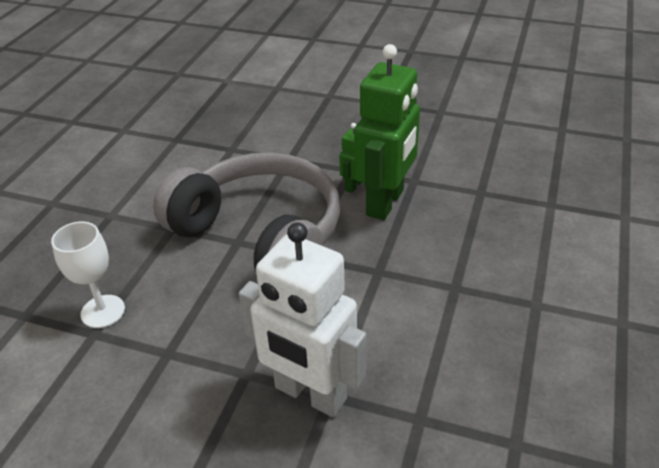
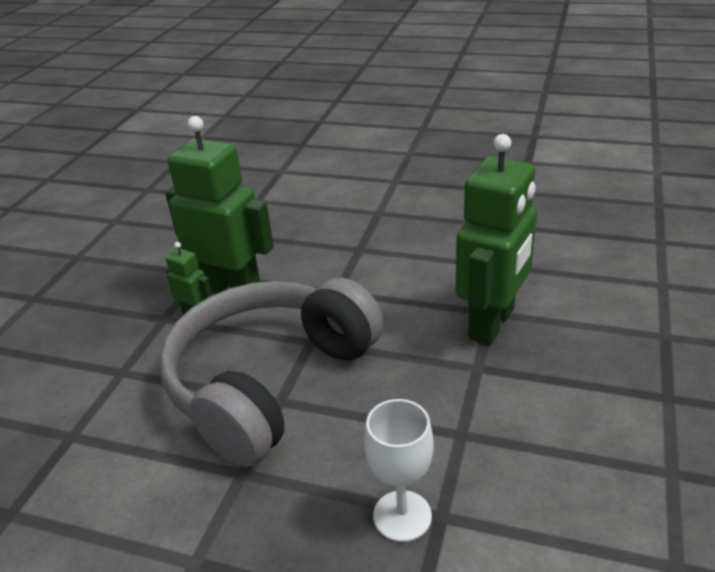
camera: 90 degrees left, 5 degrees down
(310, 394) = (492, 324): white robot -> green robot

